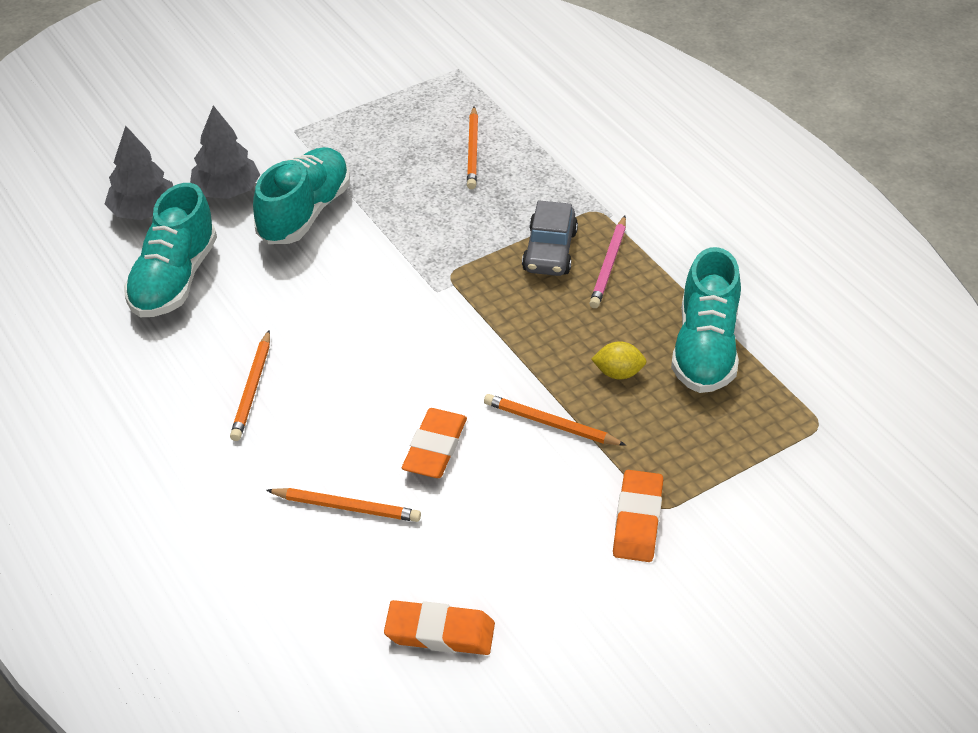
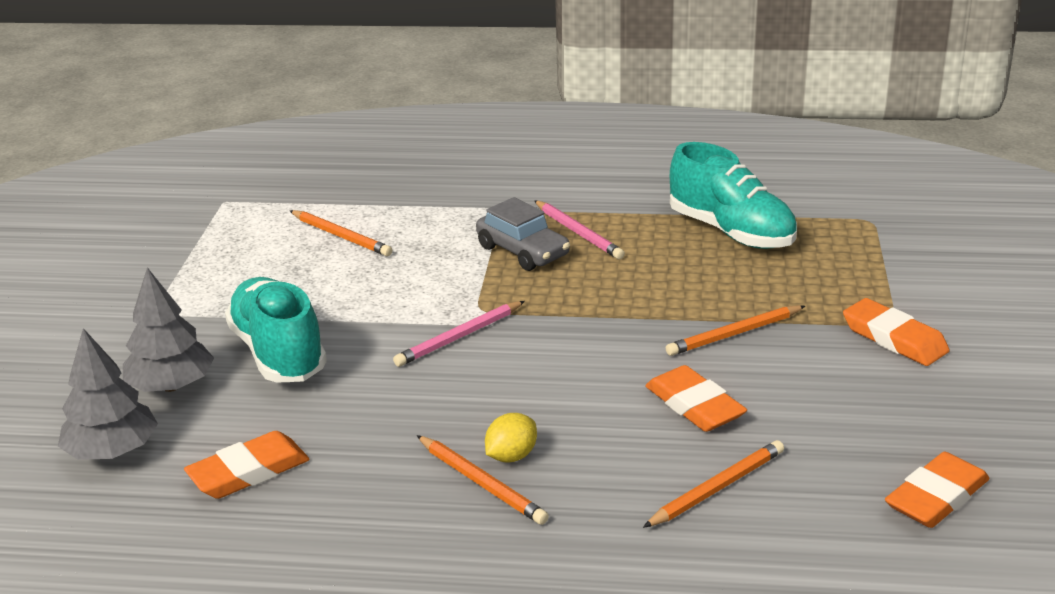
camera: 50 degrees left, 15 degrees down
(174, 279) = (248, 472): turquoise shoe -> orange eraser
(404, 284) = (459, 337): none -> pink pencil
(618, 373) = (711, 279): yellow lemon -> yellow lemon (511, 456)

